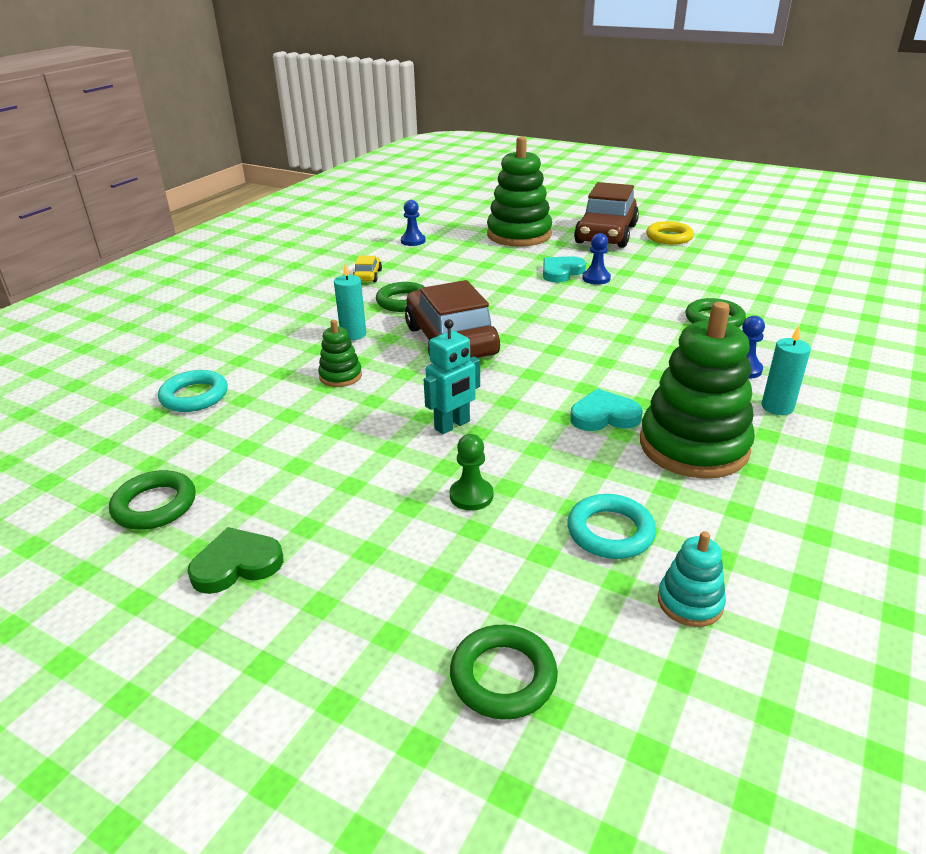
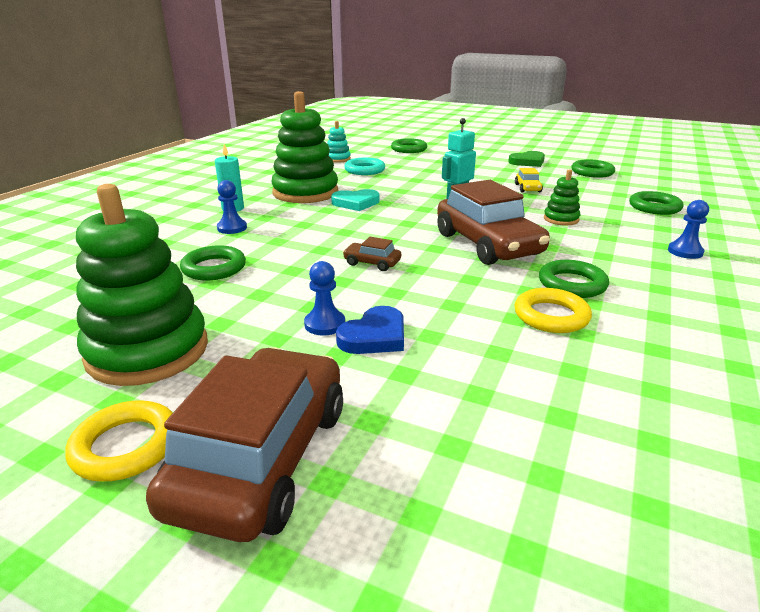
camera: 175 degrees right, 5 degrees down
(194, 396) = (654, 207): turquoise ring -> green ring
(353, 334) = (588, 248): turquoise candle -> none
(368, 276) = (664, 324): yellow car -> yellow car (527, 188)
(413, 241) = (683, 422): blue pawn -> blue pawn (685, 252)
(438, 281) = (551, 316): none -> yellow ring
(471, 496) = (433, 177): green pawn -> none
(519, 235) = (462, 451): green stacking toy -> green stacking toy (148, 351)
(561, 272) = (374, 336): turquoise heart -> blue heart
(569, 322) = (372, 263): none -> brown car

